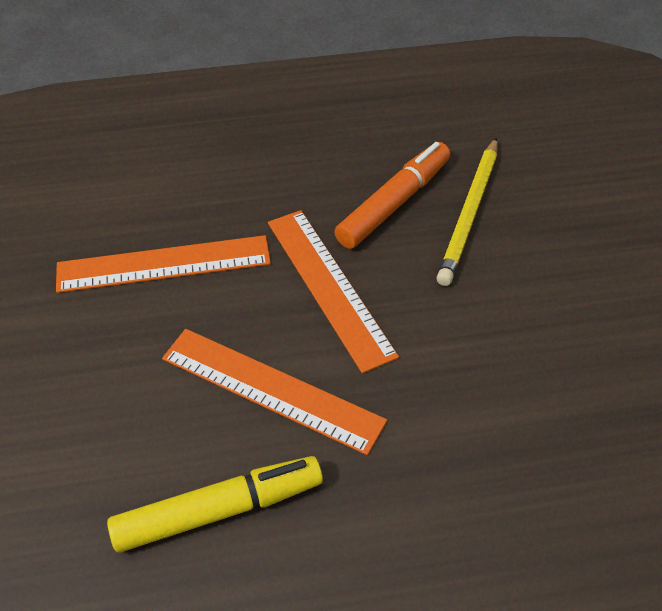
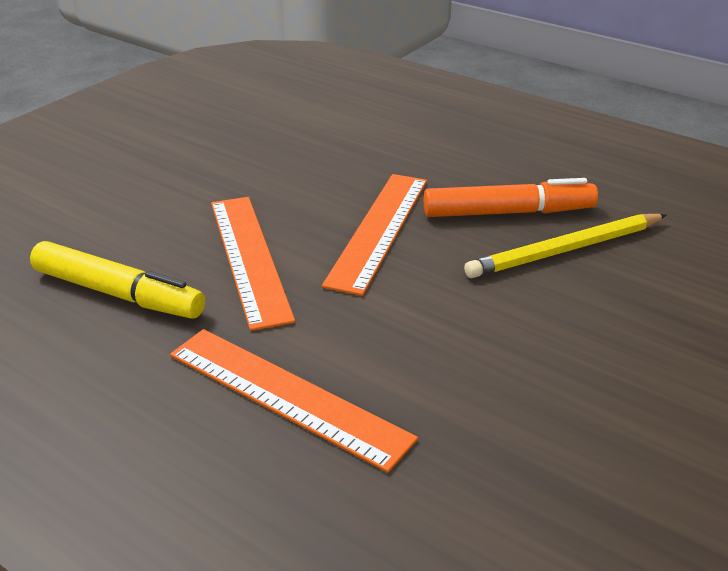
camera: 45 degrees right, 15 degrees down
(164, 264) = (289, 161): orange ruler -> orange ruler (286, 396)

